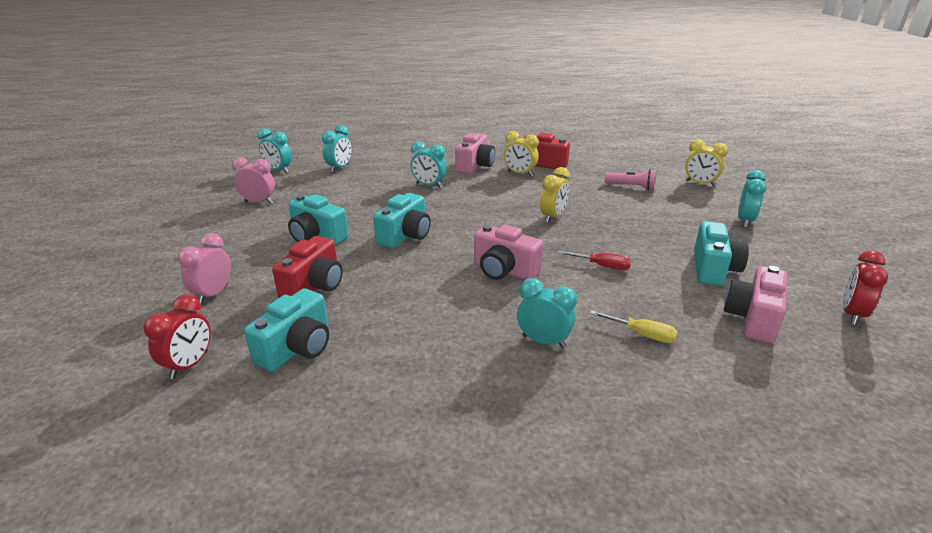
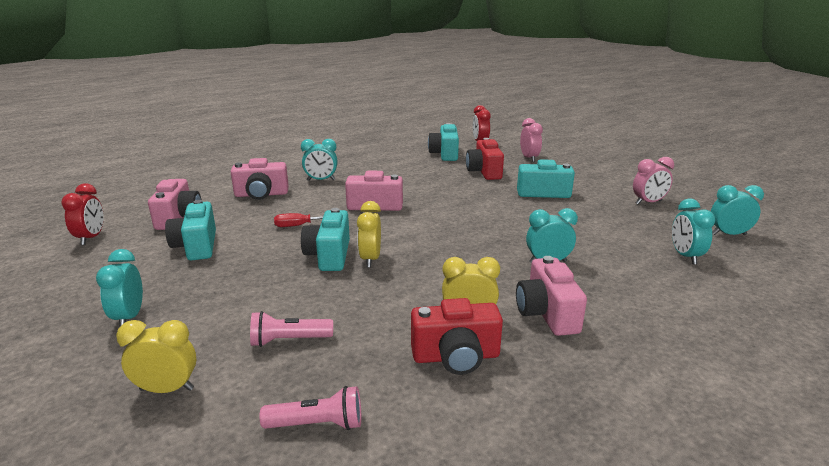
camera: 150 degrees right, 5 degrees down
(405, 236) = (481, 209): turquoise camera -> turquoise camera (329, 255)
(624, 160) = (318, 424): none -> pink flashlight
(641, 334) = (261, 194): yellow screwdriver -> pink camera

